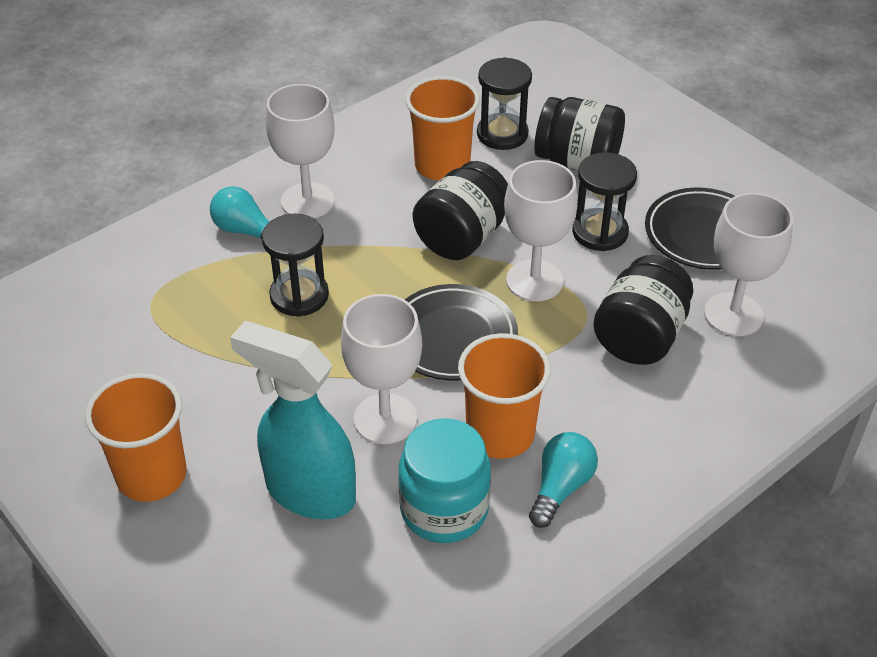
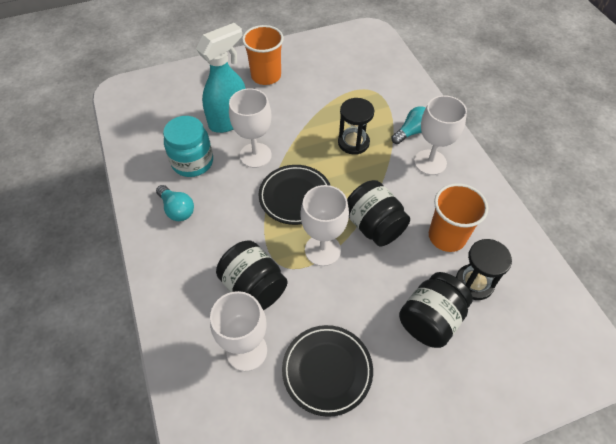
camera: 110 degrees right, 10 degrees up
(500, 434) = (222, 196): orange cup -> none
(600, 232) = (352, 303): black hourglass -> none

